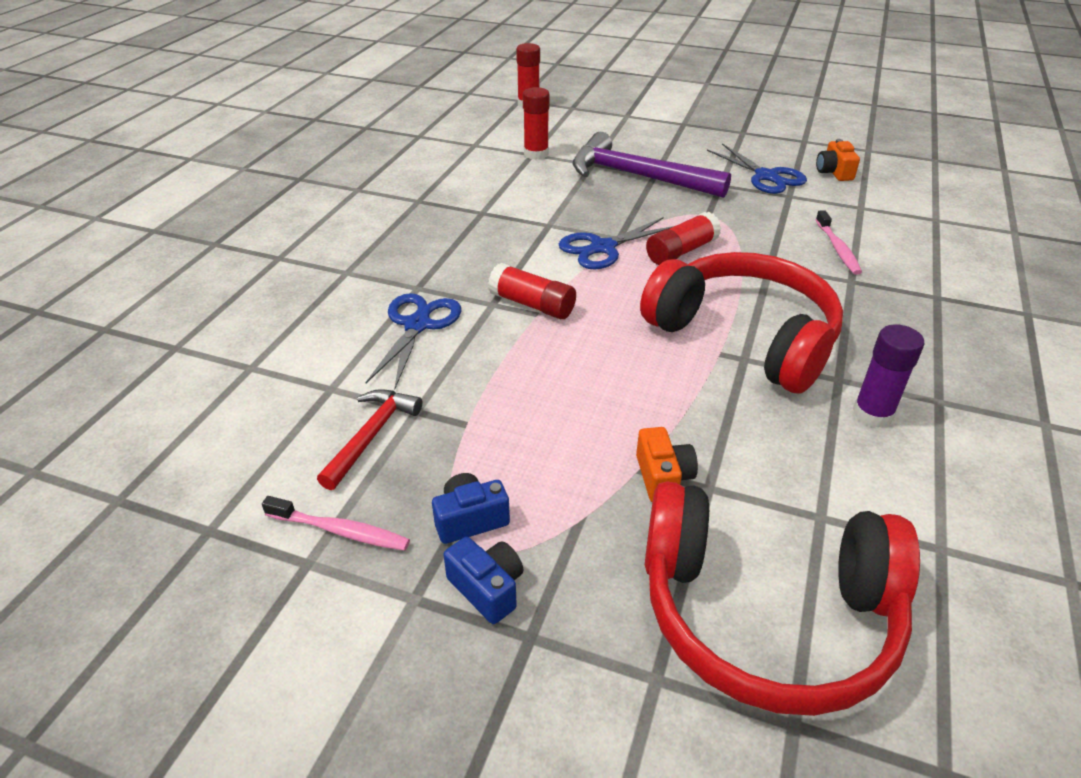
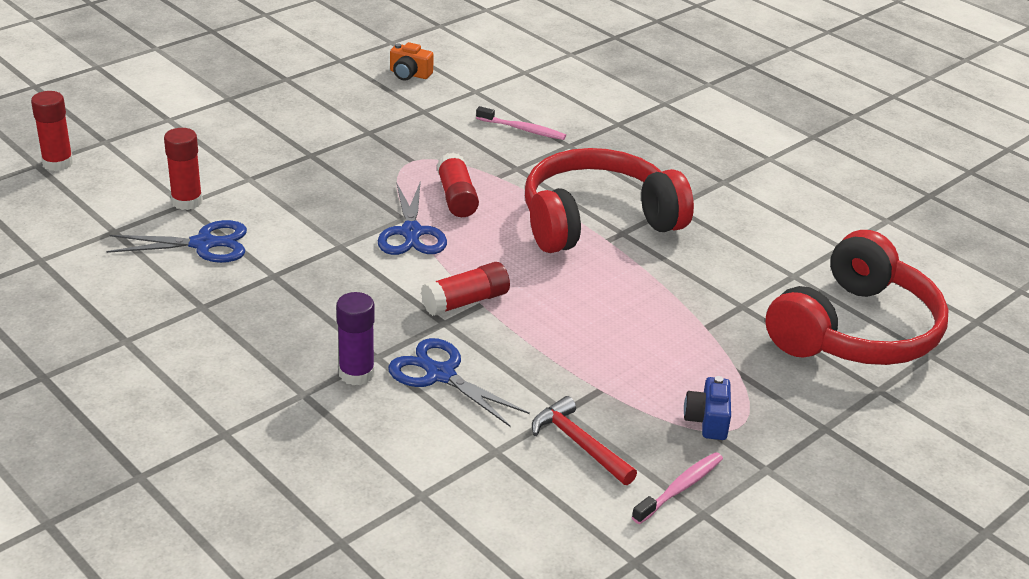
camera: 65 degrees left, 5 degrees down
(487, 588) = (776, 433): blue camera -> none
(638, 176) = (305, 165): purple hammer -> none
(663, 477) = (720, 320): orange camera -> none
(766, 176) = (380, 106): blue scissors -> blue scissors (203, 244)
(872, 414) = (718, 211): purple glue stick -> purple glue stick (356, 374)

